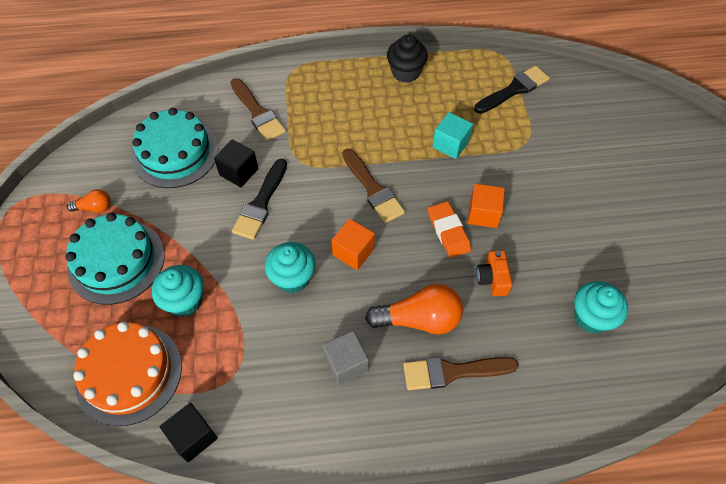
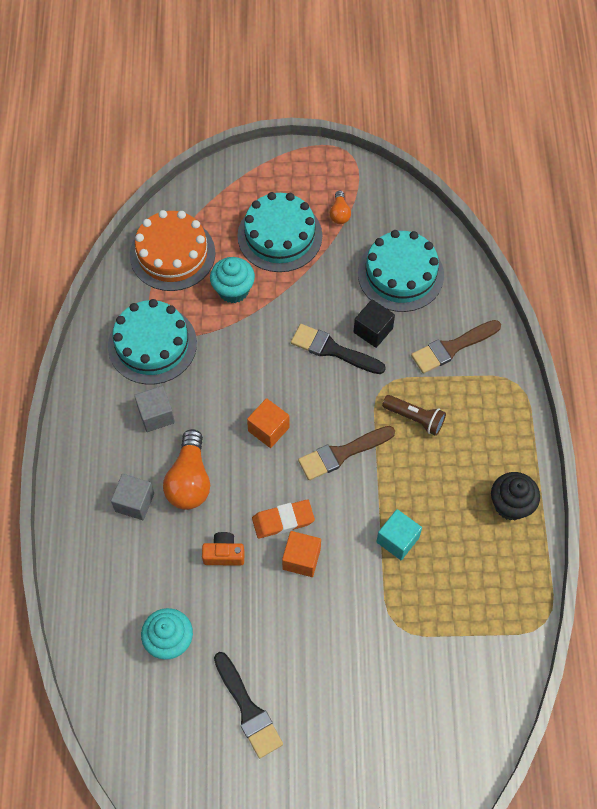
camera: 95 degrees right, 5 degrees up
(193, 437) = (113, 301): black cube -> none
(255, 380) = (152, 344): none -> turquoise cake
(292, 278) = (246, 375): turquoise cupcake -> none
(331, 136) = (415, 418): none -> brown flashlight
(453, 372) = (134, 502): brown brush -> grey cube
(514, 90) = (480, 627): black brush -> black brush (248, 709)

